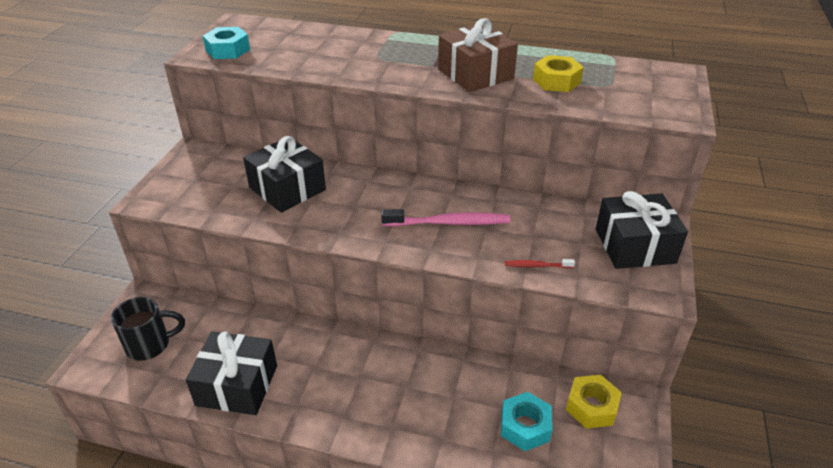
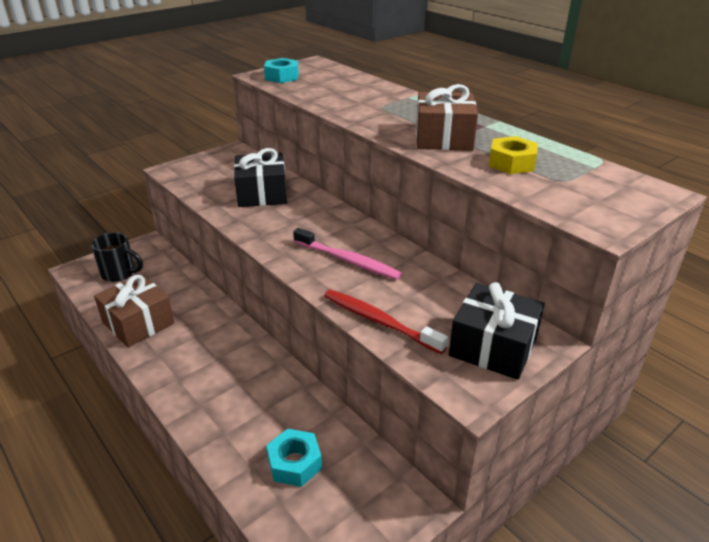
camera: 35 degrees right, 5 degrees down
(237, 385) = (138, 323): black gift -> brown gift
(537, 266) = (379, 321): red toothbrush -> red toothbrush, size x2.00
(591, 406) = (368, 482): yellow nut -> none

